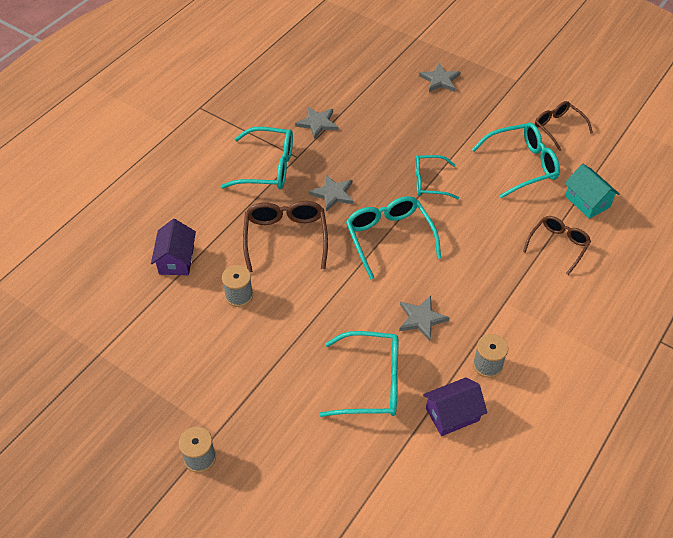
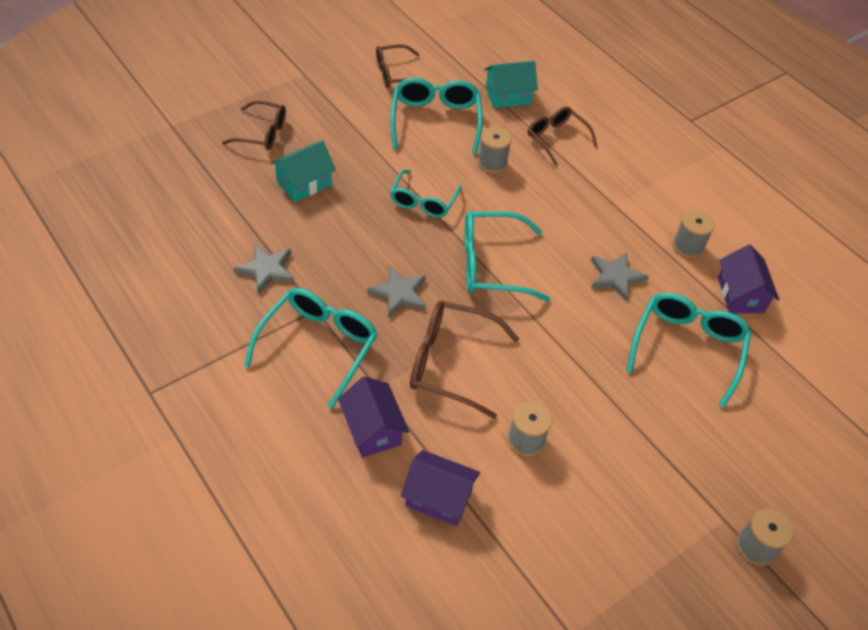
camera: 75 degrees left, 0 degrees up
(215, 213) = (372, 429): none -> purple house
(406, 115) = (304, 183): none -> turquoise house
(440, 80) = (262, 133): grey star -> brown glasses
(498, 211) = (492, 163): none -> grey spool

